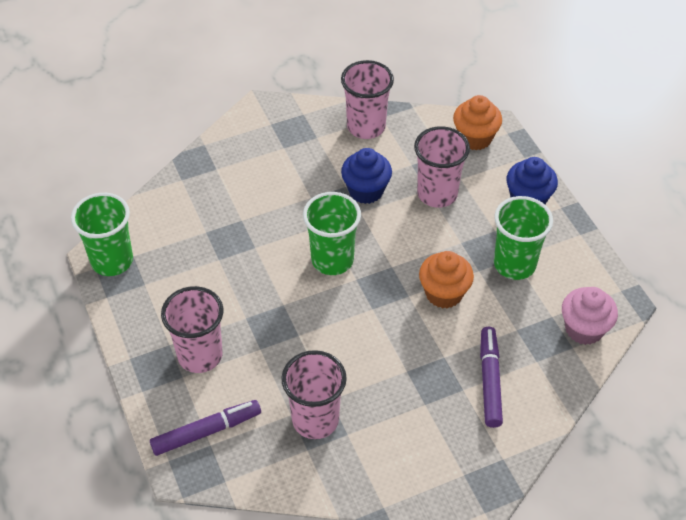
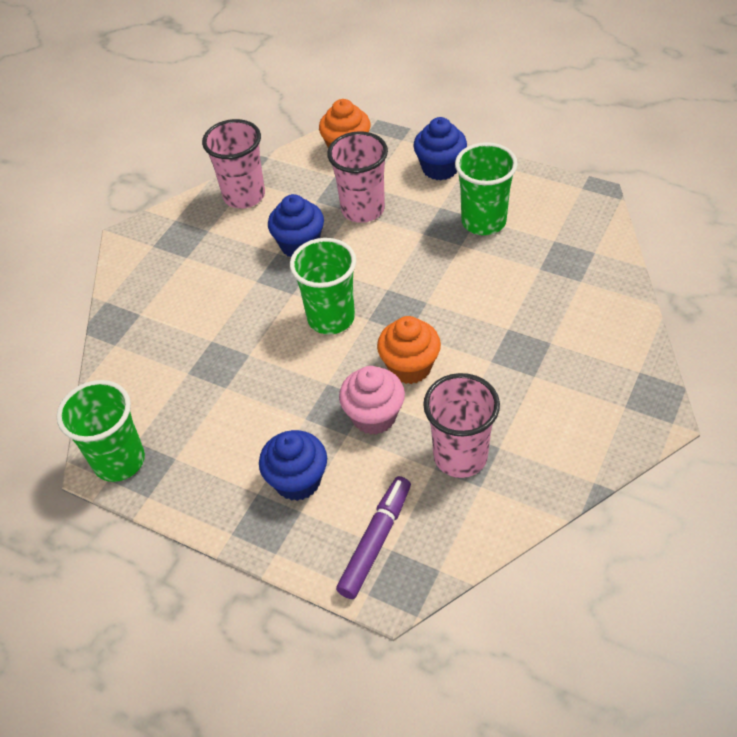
camera: 35 degrees left, 0 degrees up
(200, 355) = (297, 481): pink cup -> blue cupcake
(444, 293) = (453, 280): orange cupcake -> orange cupcake (410, 367)
(489, 381) = (563, 321): purple marker -> none
(584, 329) = (588, 233): pink cupcake -> pink cupcake (374, 416)

